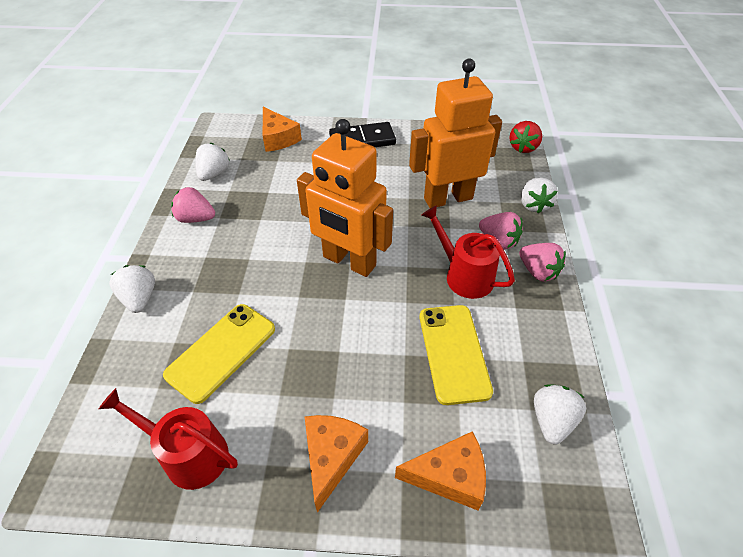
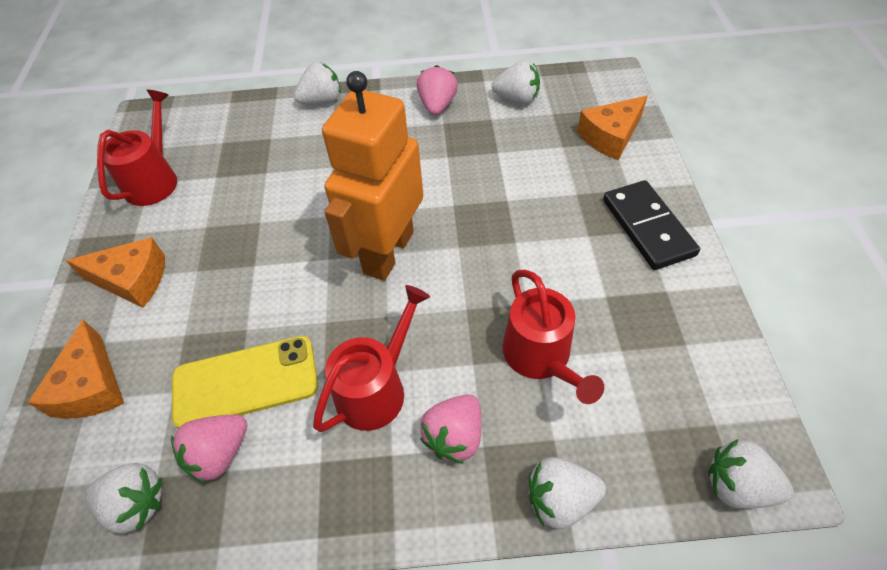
camera: 85 degrees right, 5 degrees up
(221, 352) = (258, 172): yellow phone -> none
(448, 198) = (540, 357): orange robot -> red watering can
(523, 147) = (737, 485): red strawberry -> white strawberry
(538, 271) = (394, 499): pink strawberry -> pink strawberry (219, 454)

